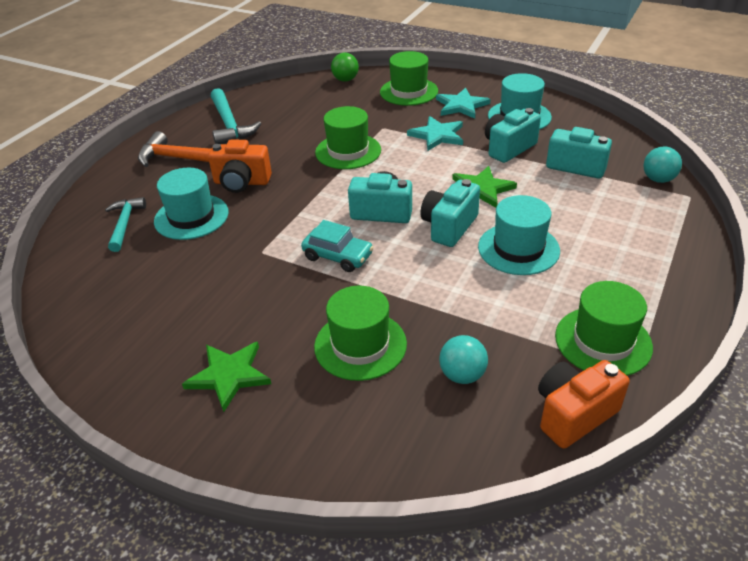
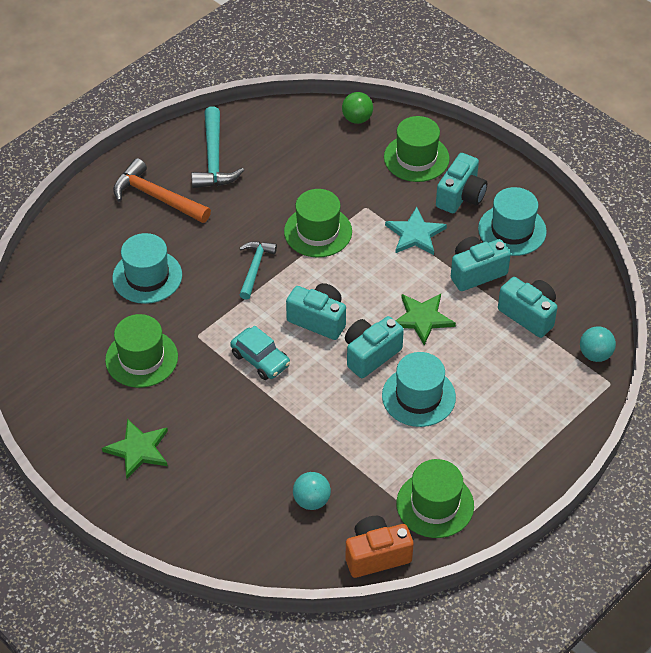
camera: 15 degrees right, 10 degrees up
(125, 224) = (87, 268): turquoise hammer -> turquoise hammer (255, 268)
(242, 182) = (203, 245): orange camera -> none
(360, 345) = (245, 452): green hat -> green hat (141, 358)
(461, 105) = (461, 196): turquoise star -> turquoise camera

